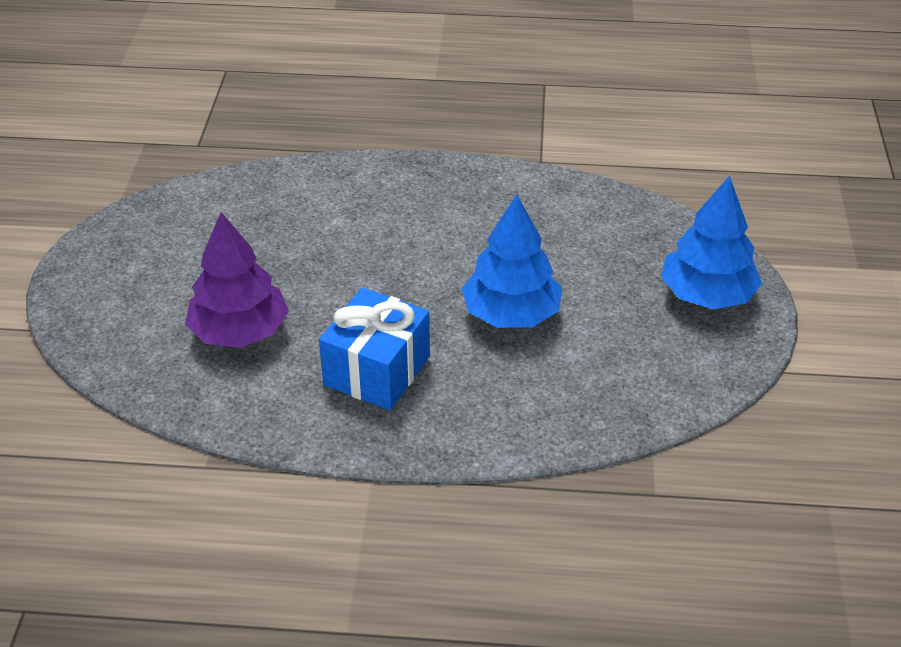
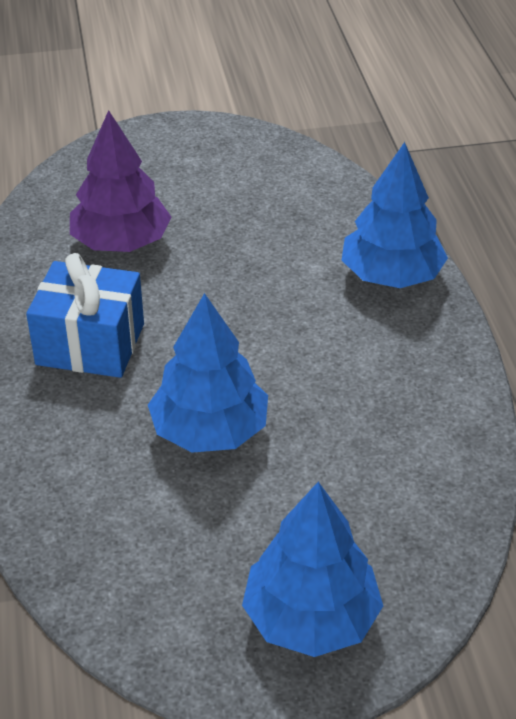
camera: 75 degrees right, 0 degrees up
(369, 183) = (391, 276): none -> blue tree

